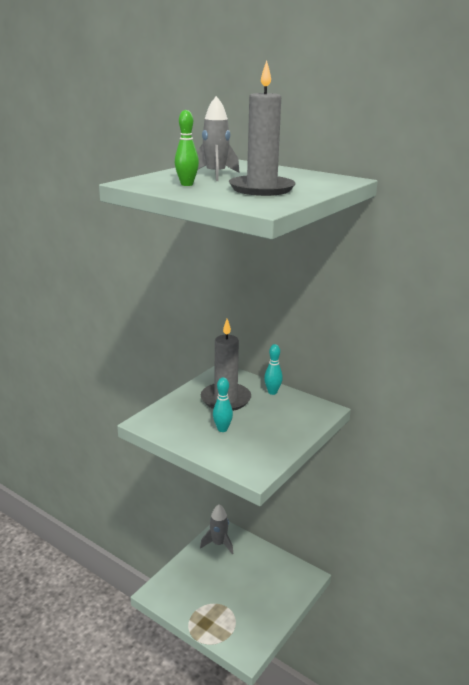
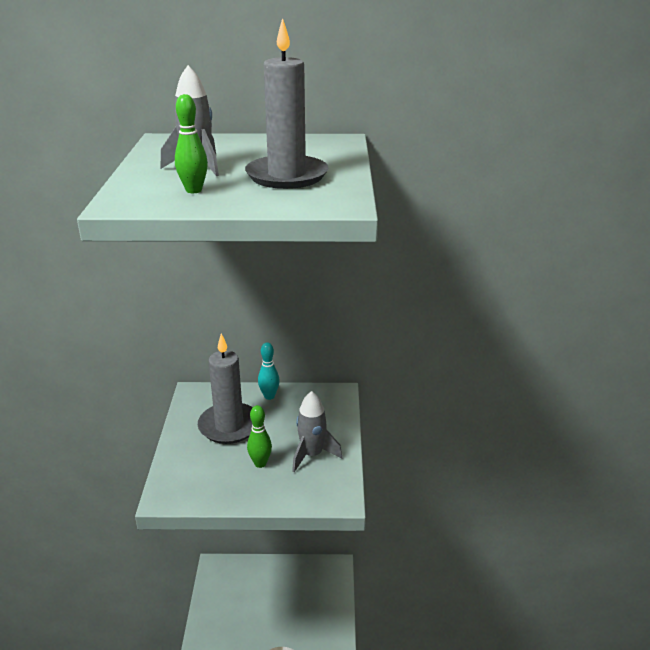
camera: 35 degrees left, 5 degrees up
(218, 544) = (223, 584): grey rocket -> grey rocket (312, 455)
(222, 429) = (260, 463): turquoise bowling pin -> green bowling pin

